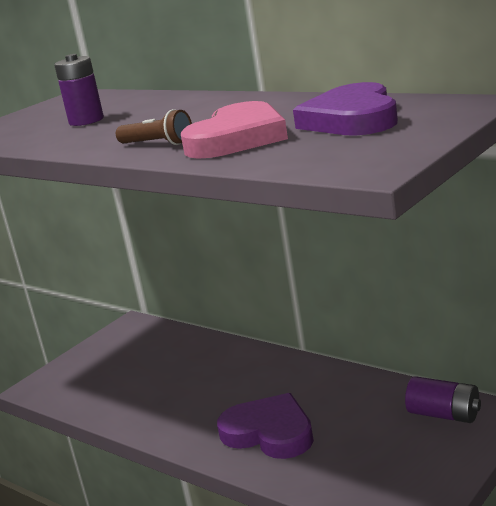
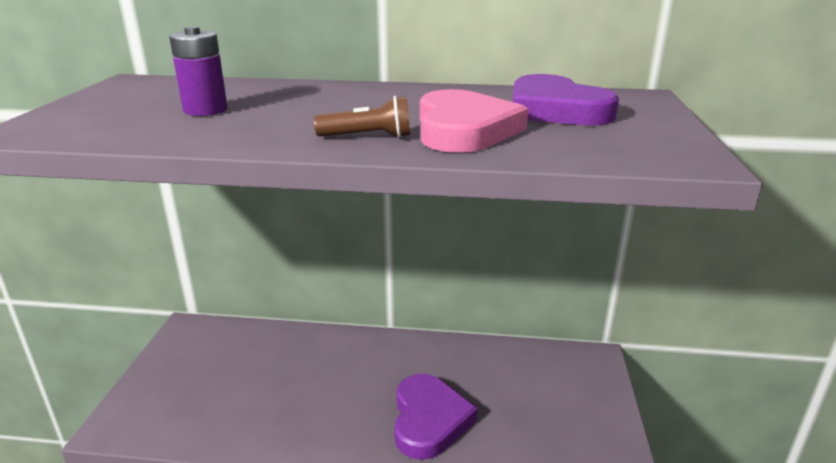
camera: 35 degrees left, 5 degrees up
(269, 432) = (429, 419): purple heart -> purple heart turned 90 degrees clockwise
(444, 415) = (562, 367): purple battery -> none

